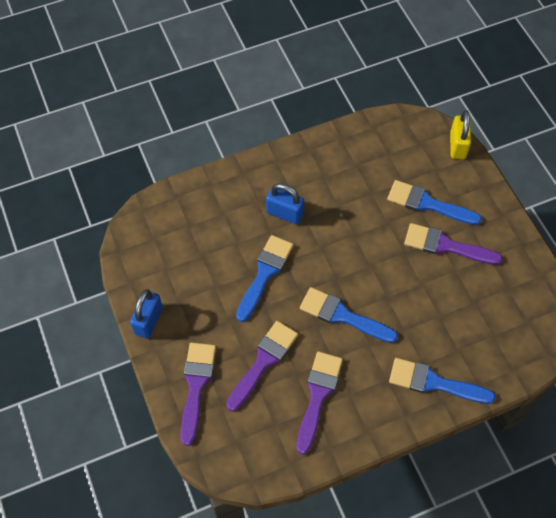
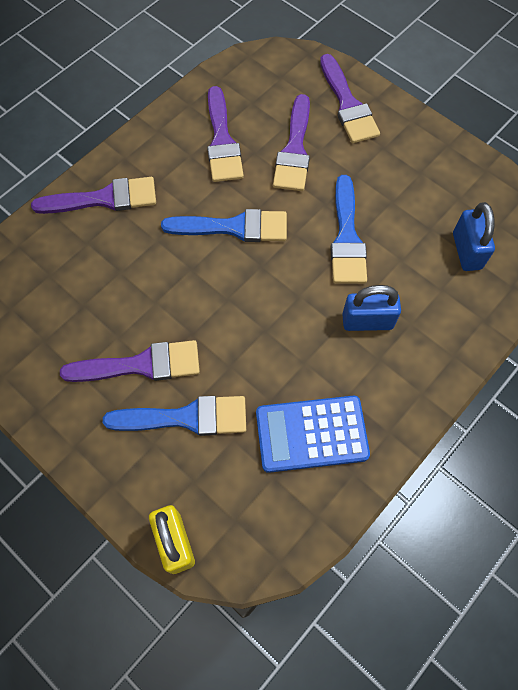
camera: 155 degrees right, 5 degrees up
(148, 321) = (437, 141): blue padlock -> blue padlock (466, 251)
(355, 166) = (311, 434): none -> blue calculator
(434, 382) = (104, 199): blue brush -> purple brush

